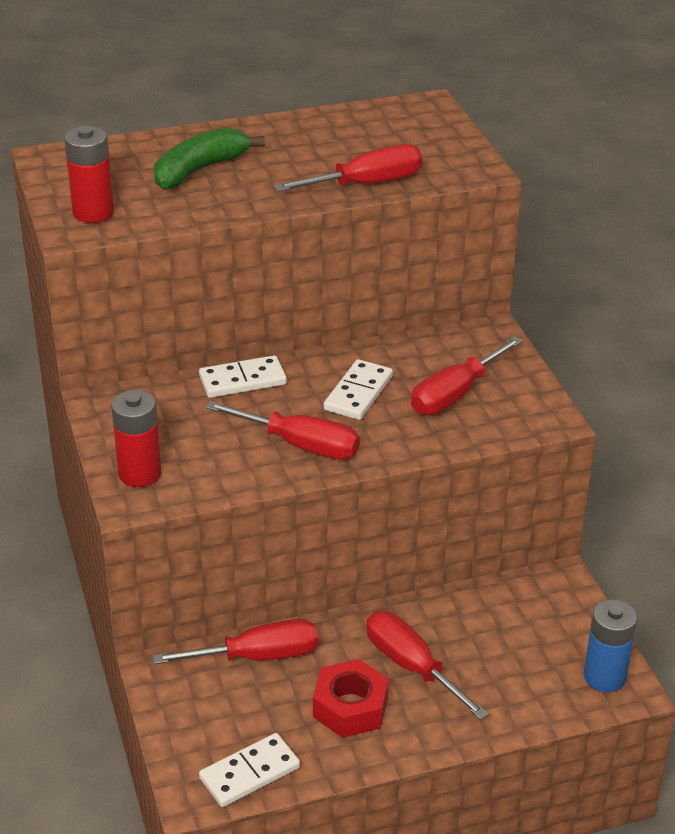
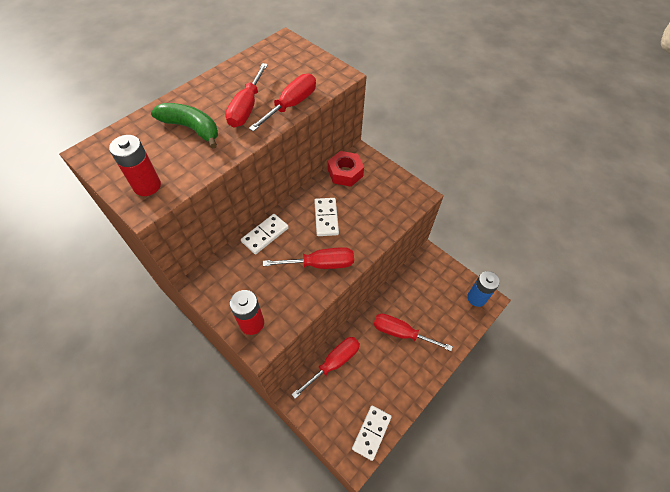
camera: 30 degrees left, 20 degrees up
(200, 170) = (191, 128): green banana -> green banana turned 105 degrees clockwise
(350, 707) = (390, 370): red nut -> red nut (345, 173)
(455, 394) = (370, 199): red screwdriver -> red screwdriver (246, 108)

